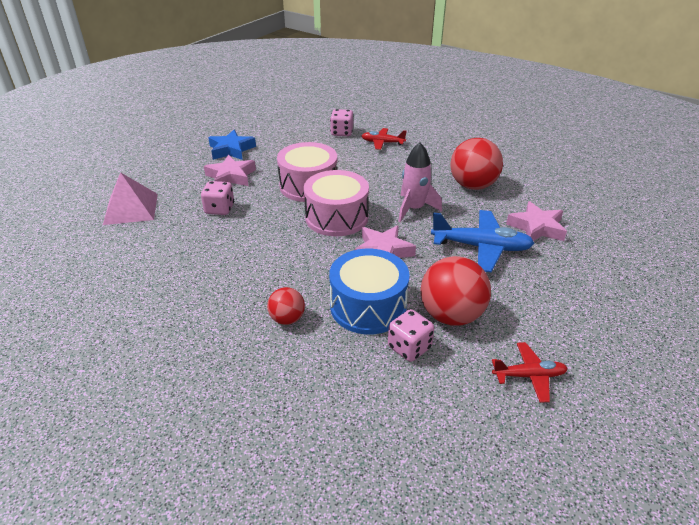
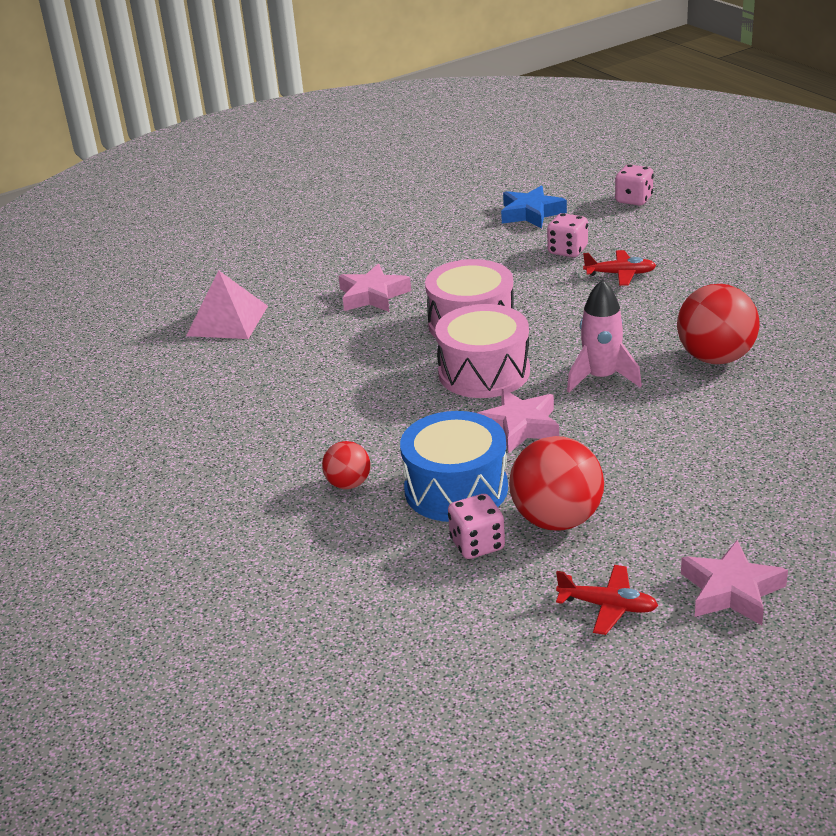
camera: 25 degrees right, 5 degrees down
(219, 209) = (336, 337): pink dice -> pink dice (633, 200)
(231, 150) = (393, 257): blue star -> blue star (531, 213)
(382, 143) = (620, 274): red plane -> red plane turned 150 degrees clockwise
(481, 247) = (662, 445): blue plane -> none
(537, 227) = (769, 432): pink star -> pink star (731, 591)

